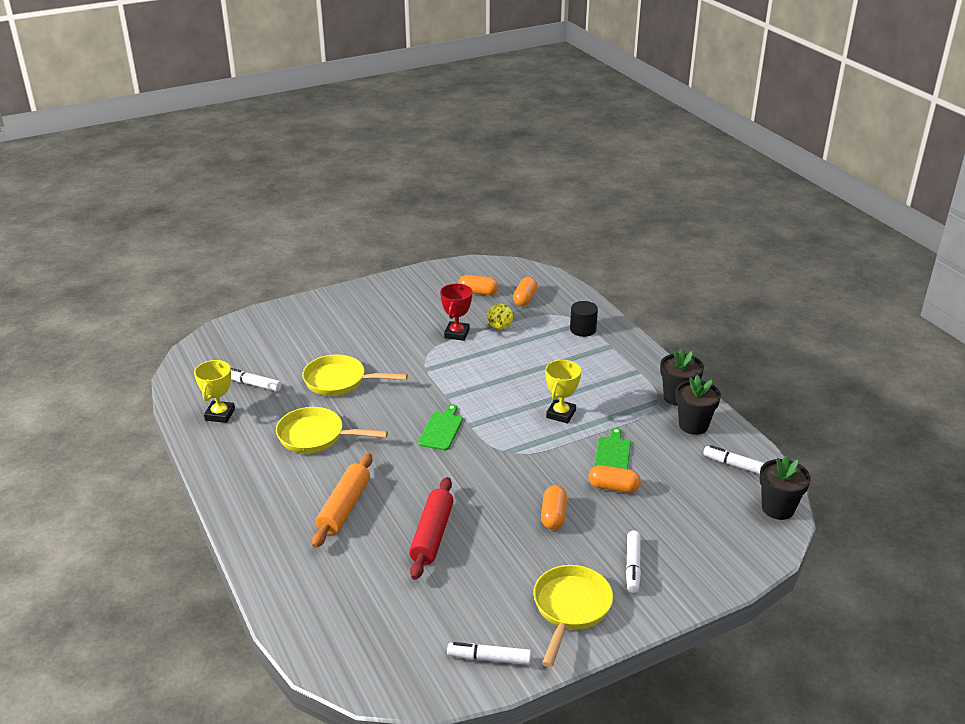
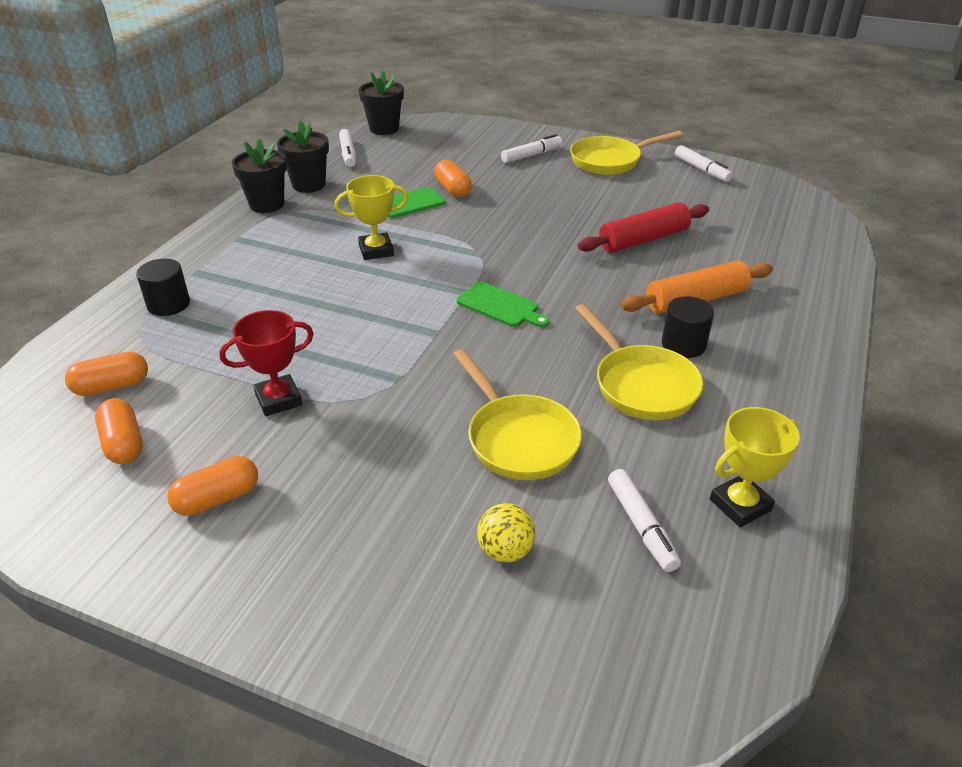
camera: 130 degrees left, 5 degrees up
(319, 472) = (683, 344): none -> black cylinder
(441, 429) = (500, 306): green cutting board -> green cutting board turned 120 degrees counterclockwise
(500, 327) = (222, 370): yellow ball -> yellow ball (505, 551)
(553, 516) = (529, 200): orange capsule -> orange capsule (217, 499)

